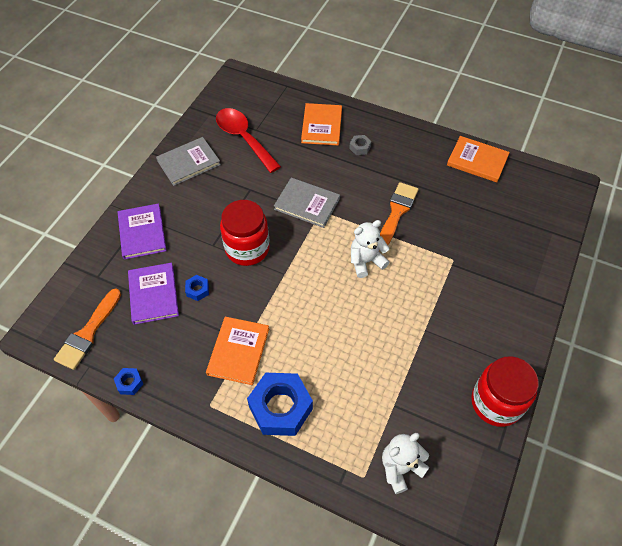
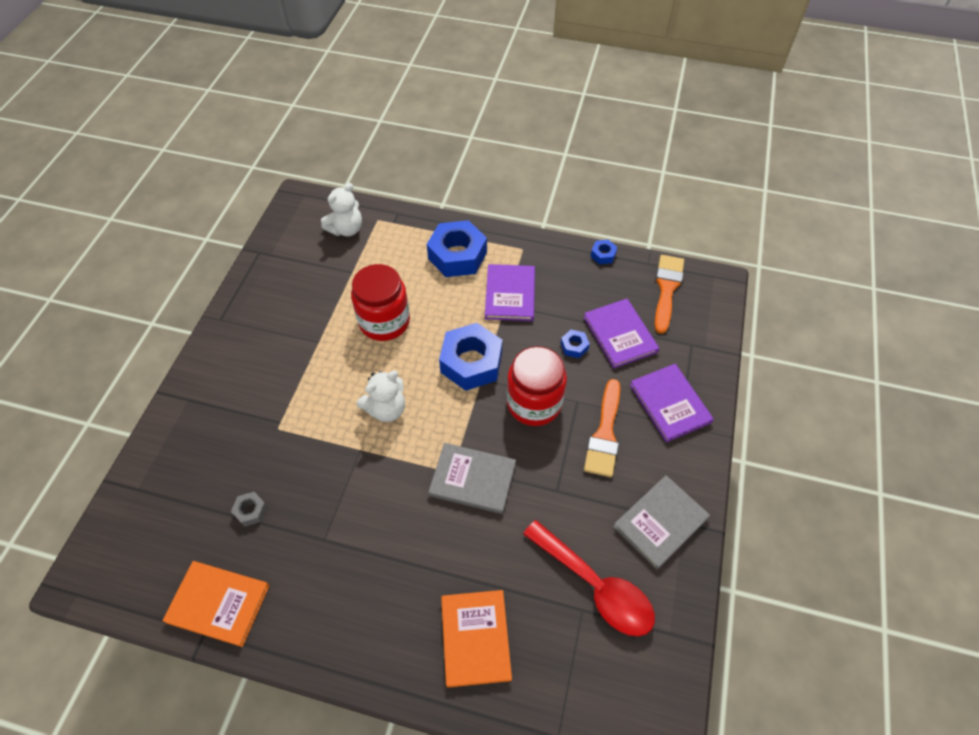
camera: 170 degrees right, 0 degrees up
(238, 351) = (510, 294): orange book -> purple book
(290, 289) = (471, 362): none -> blue nut
(360, 147) = (407, 599): grey nut -> grey nut (251, 511)
(397, 212) = (348, 487): orange brush -> orange brush (604, 434)
(496, 403) = (253, 287): red jar -> red jar (384, 321)

